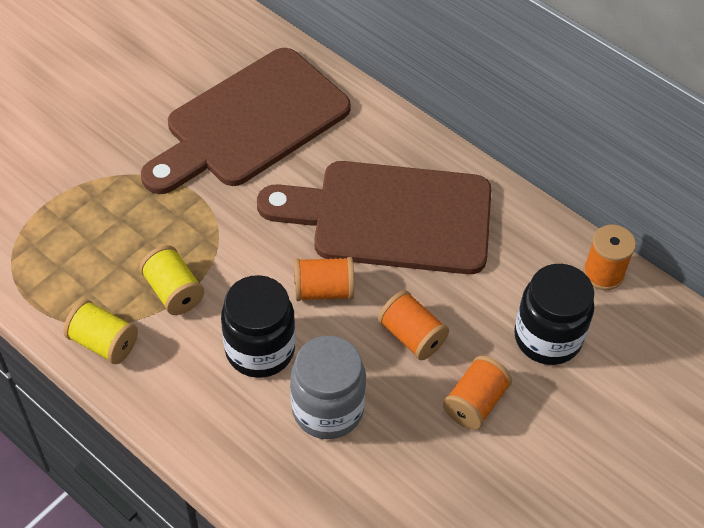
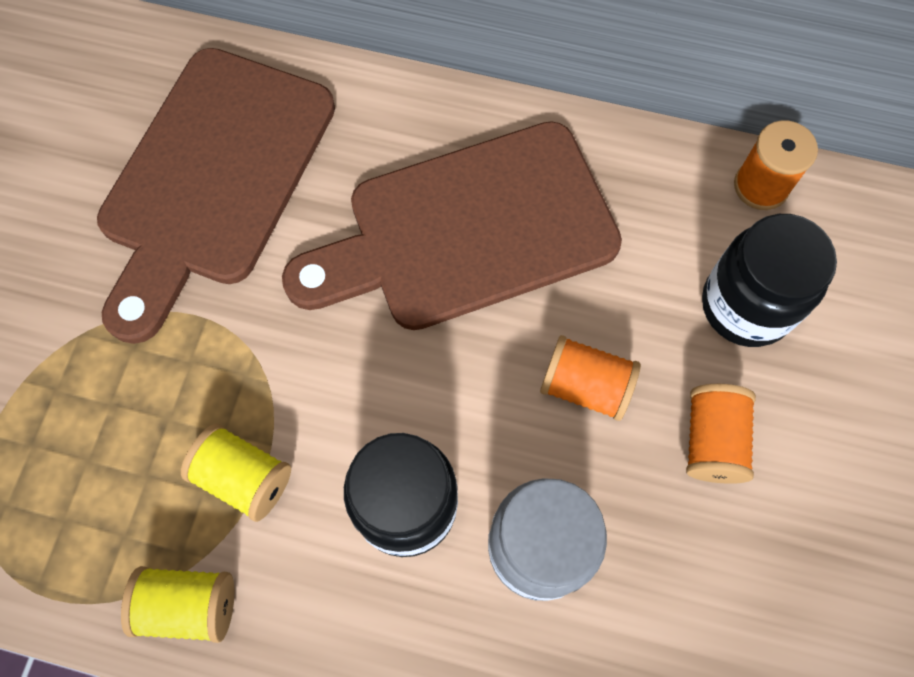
camera: 25 degrees left, 15 degrees up
(323, 290) = (440, 376): orange spool -> none

